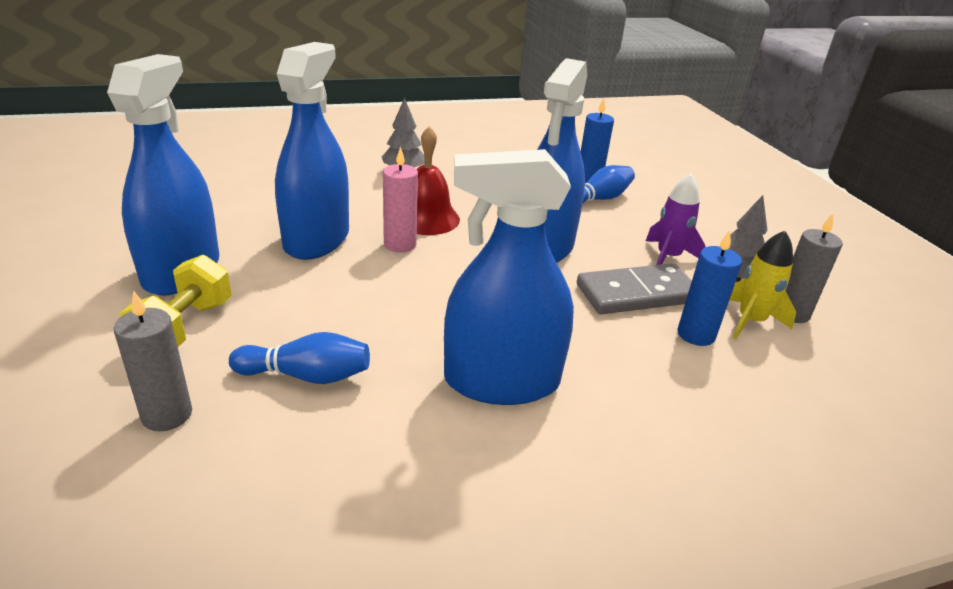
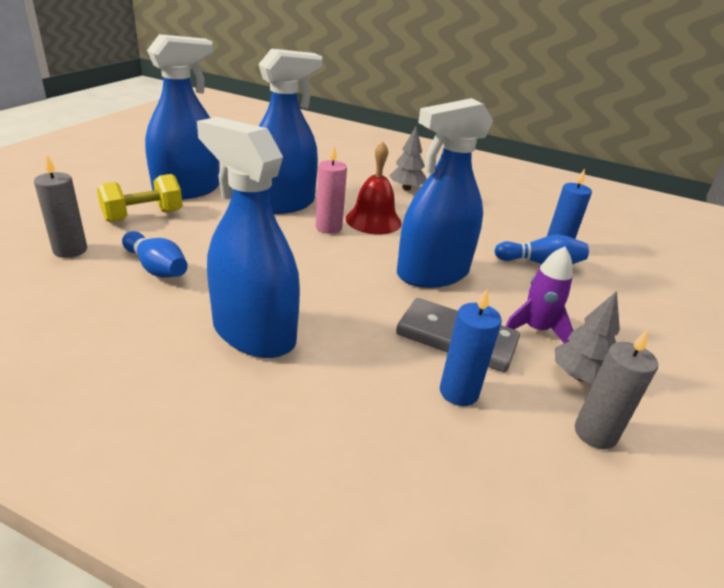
camera: 40 degrees right, 0 degrees up
(750, 321) = (534, 414): yellow rocket -> none

